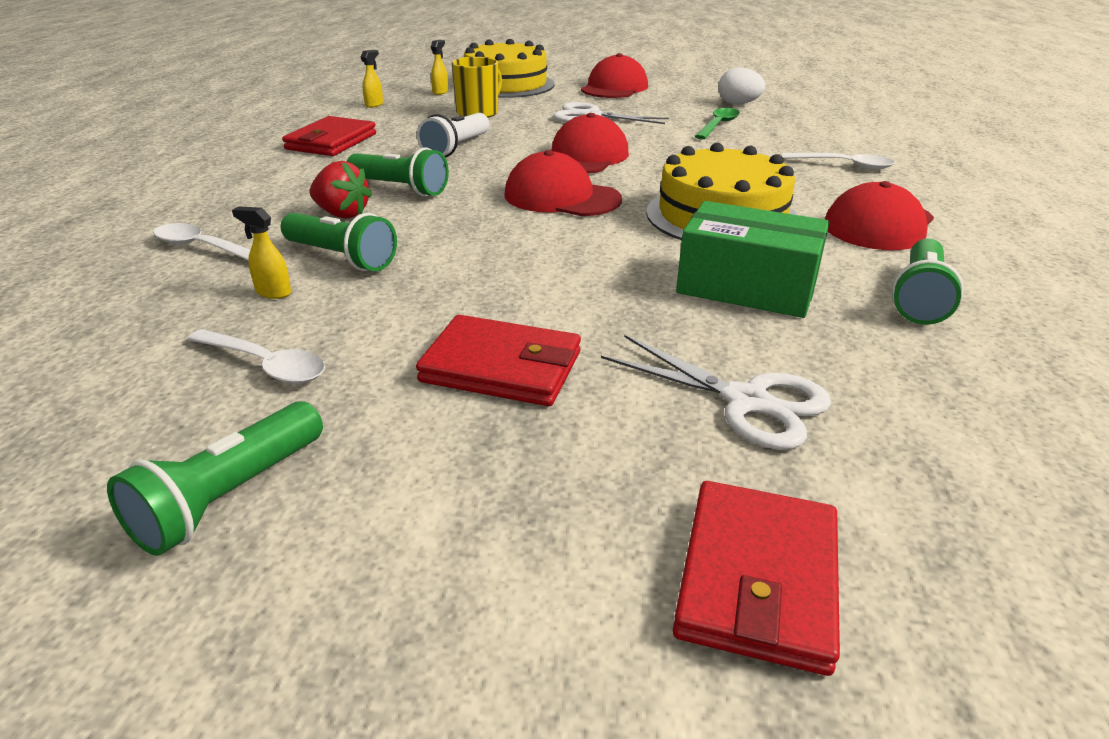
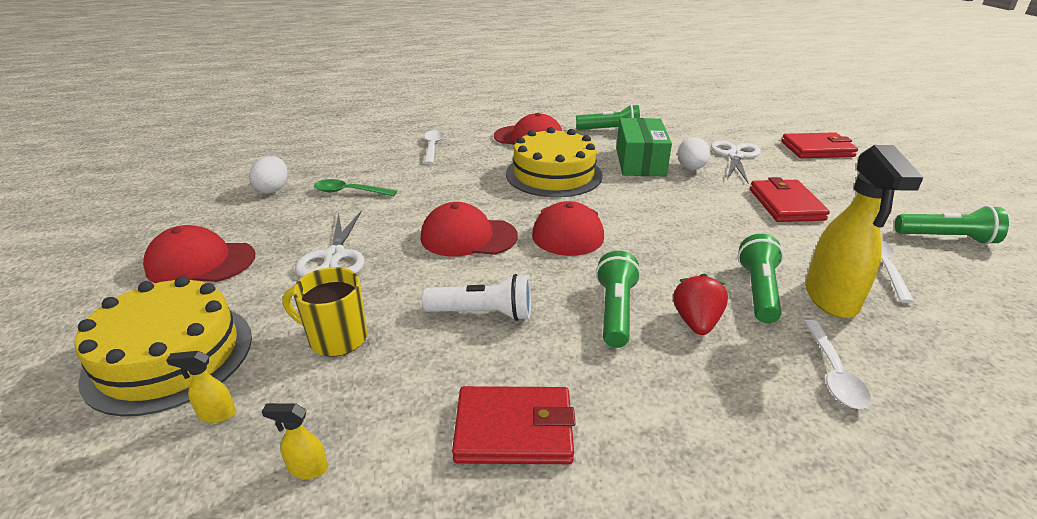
camera: 110 degrees left, 0 degrees up
(273, 292) = (831, 299): yellow spray bottle -> yellow spray bottle, size x2.43
(700, 326) = (691, 168): none -> white egg

